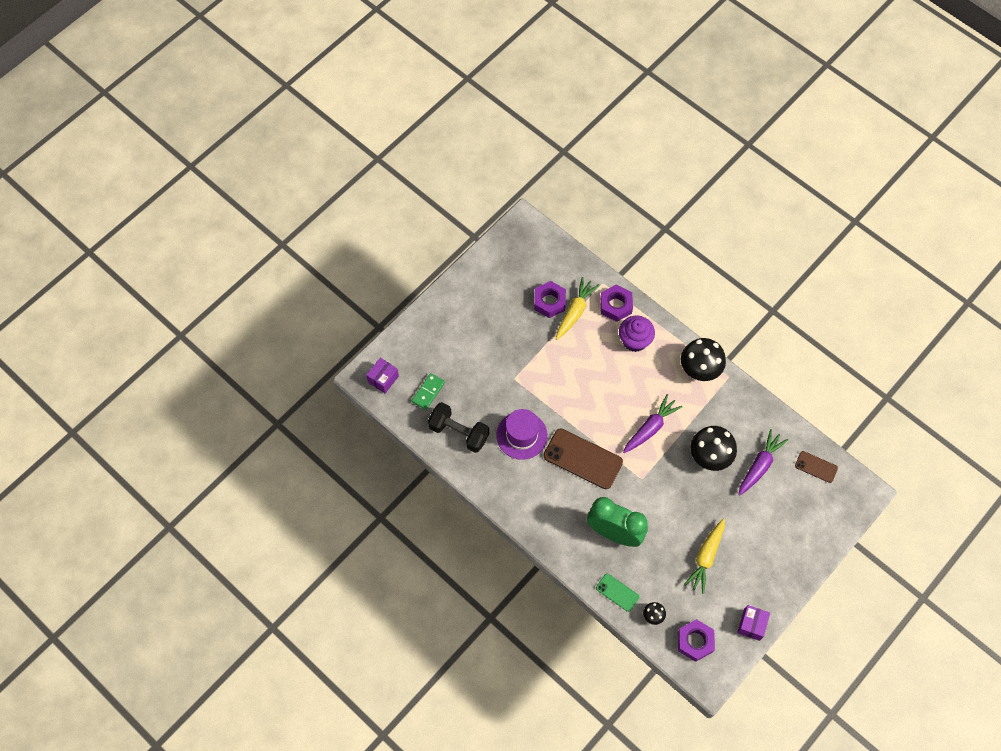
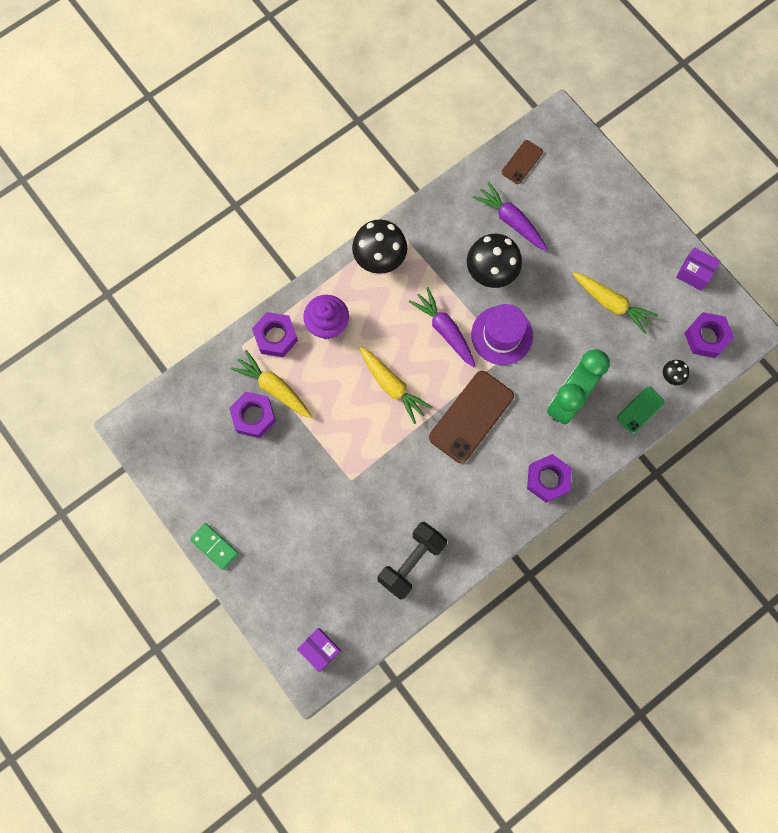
camera: 80 degrees left, 10 degrees up
(428, 392) = (349, 592): green domino -> green domino (214, 546)
(521, 435) = (428, 484): purple hat -> purple hat (502, 335)
(543, 525) = (548, 479): none -> purple nut
(594, 396) = (392, 386): none -> yellow carrot

